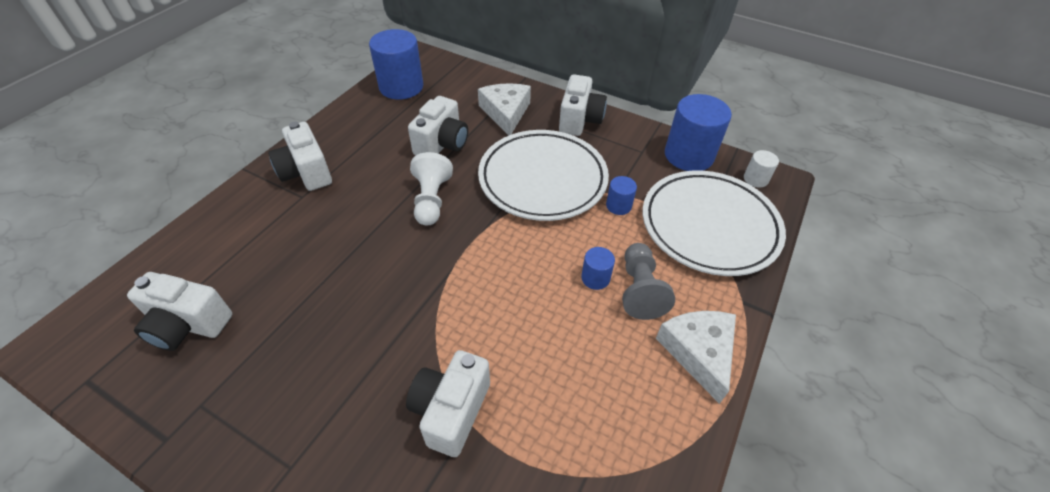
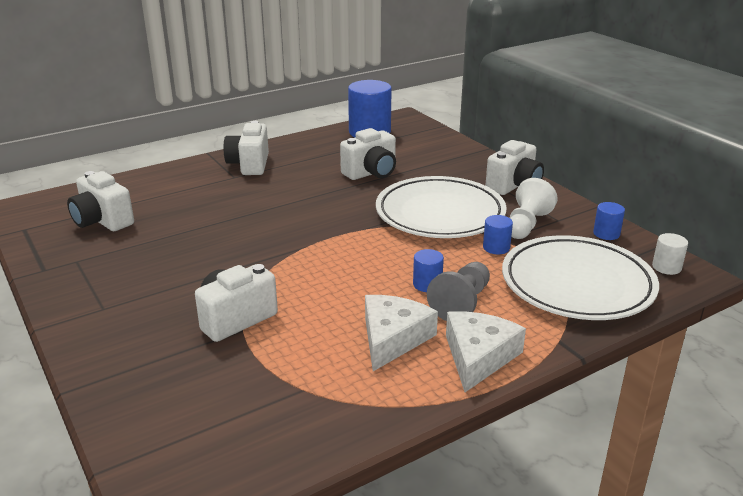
camera: 30 degrees right, 20 degrees down
(431, 200) = (331, 203): white pawn -> white pawn (526, 225)
(506, 113) = (447, 166): white cheese -> white cheese (393, 338)
(688, 155) = (606, 234): blue cylinder -> blue cylinder, size x0.48

